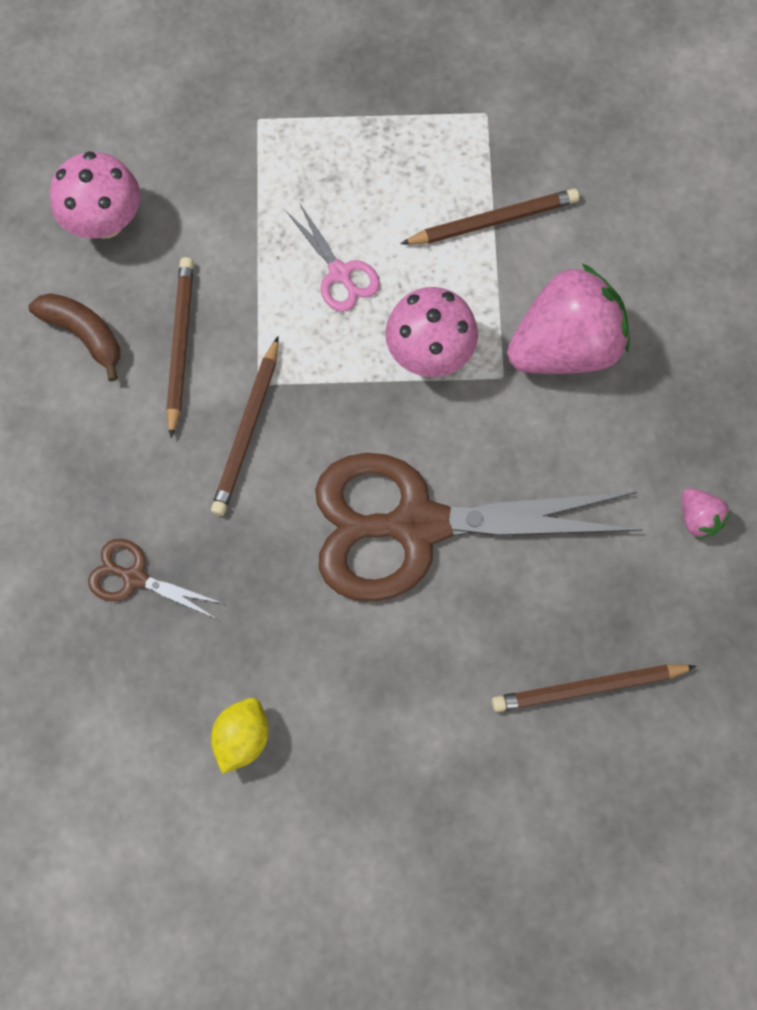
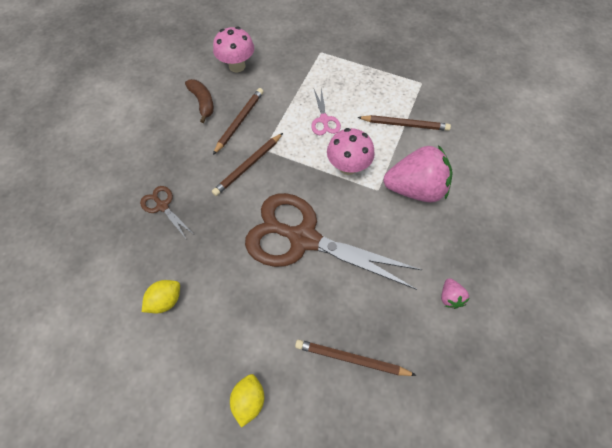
camera: 25 degrees right, 10 degrees down
(463, 822) = (249, 400): none -> yellow lemon

